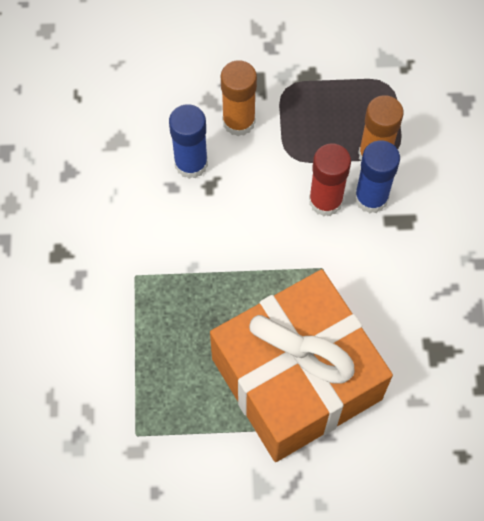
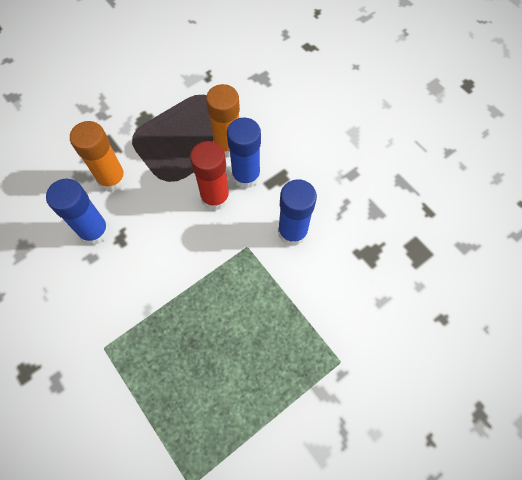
camera: 35 degrees left, 0 degrees up
(296, 379) = (286, 344): orange gift -> none
(377, 282) = (292, 232): none -> blue glue stick

